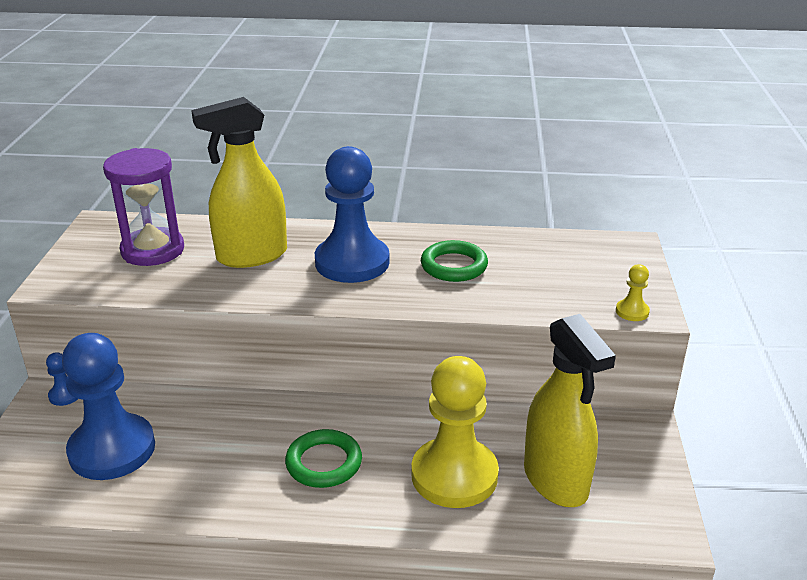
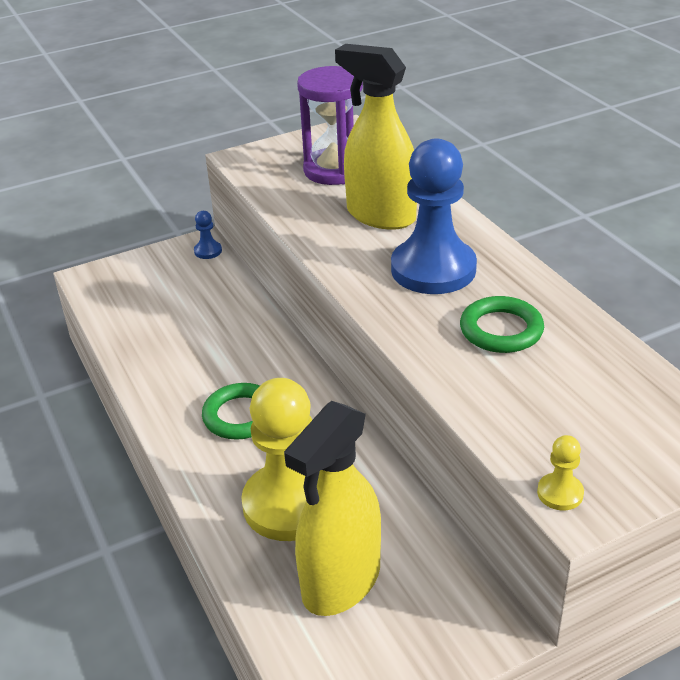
camera: 60 degrees right, 5 degrees up
(112, 449) = (169, 304): blue pawn -> none

